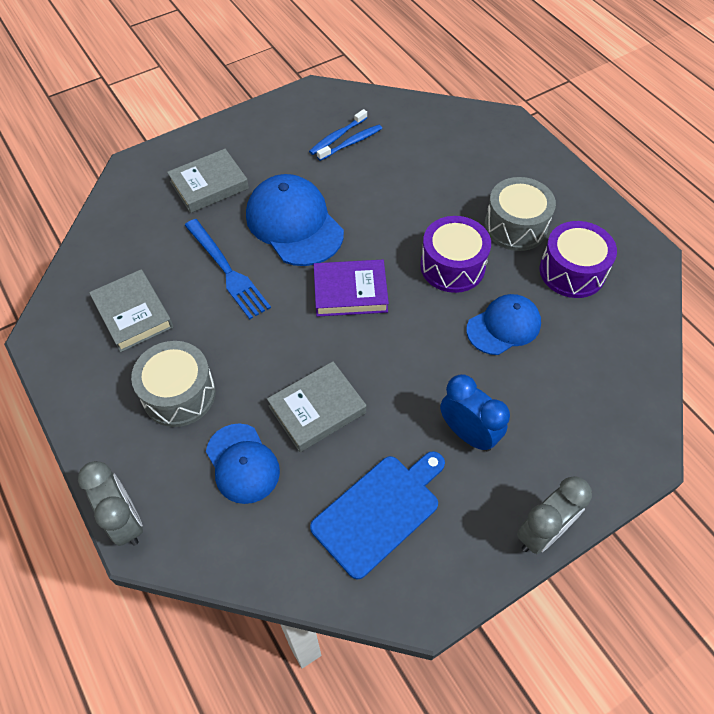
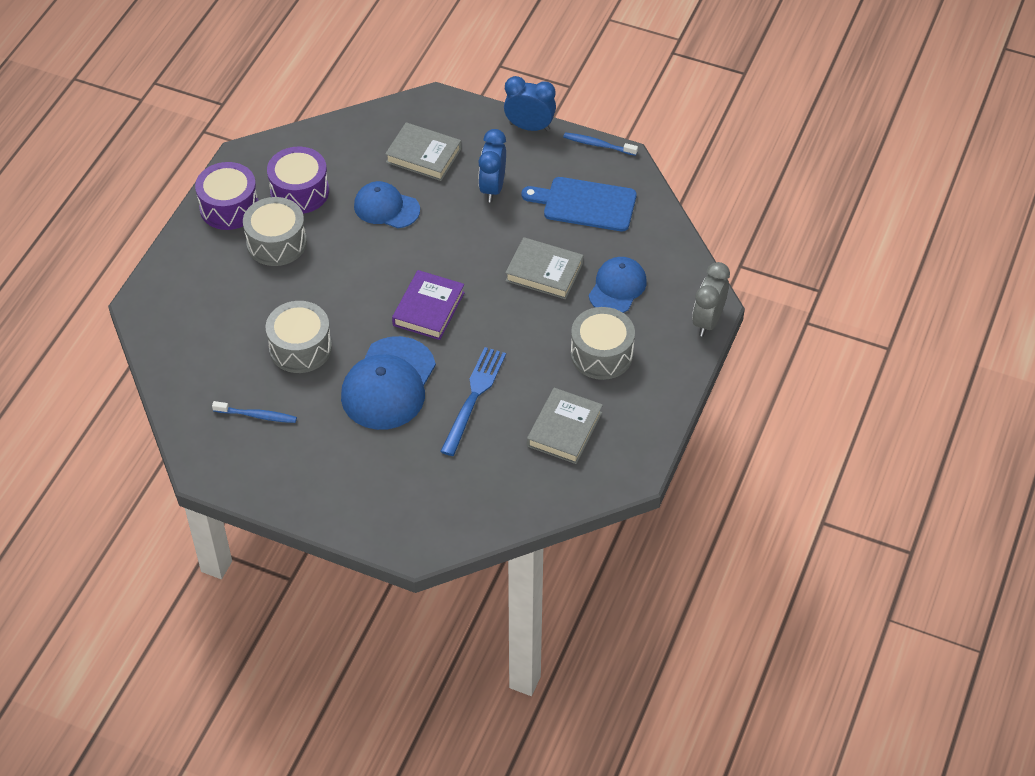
camera: 125 degrees left, 5 degrees down
(209, 185) = (393, 472): grey book -> grey book (423, 156)
(350, 292) = (428, 309): purple book -> purple book turned 60 degrees clockwise
(351, 143) = (258, 400): blue toothbrush -> blue toothbrush (598, 145)
(381, 189) = (300, 348): none -> grey drum
(452, 266) = (351, 261): purple drum -> purple drum (229, 207)
(542, 532) = (529, 127): grey clock -> blue clock

